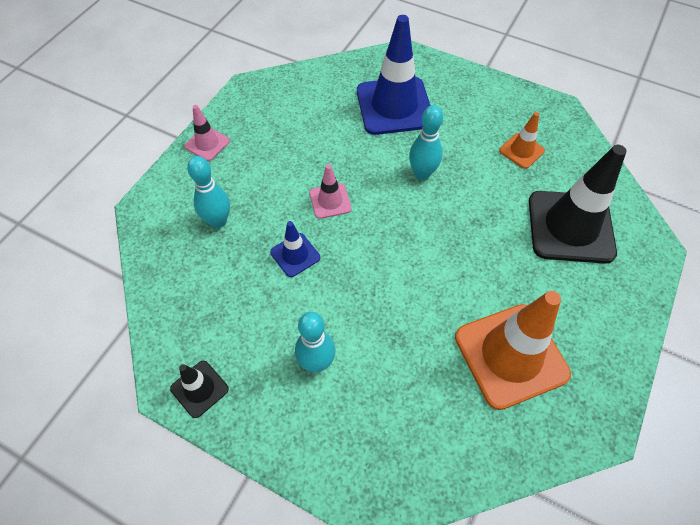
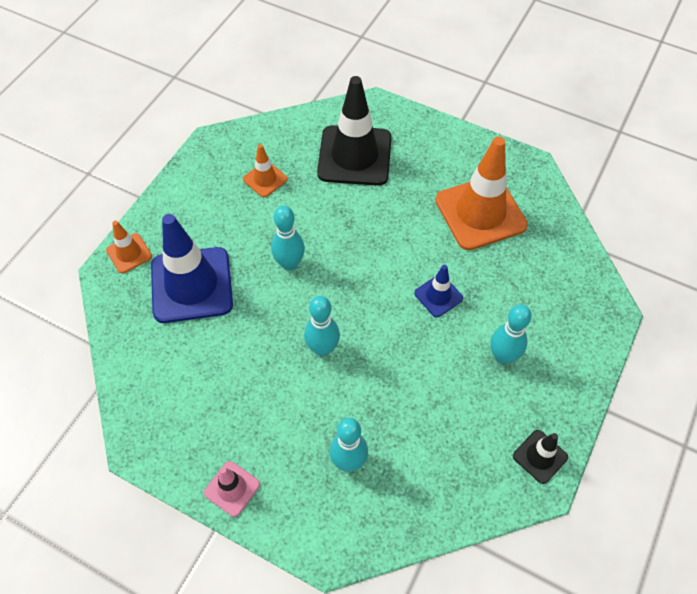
camera: 90 degrees left, 0 degrees up
(295, 255) = (390, 380): blue traffic cone -> blue traffic cone (438, 296)
(330, 201) = (322, 348): pink traffic cone -> turquoise bowling pin
(423, 65) = (129, 253): none -> orange traffic cone

